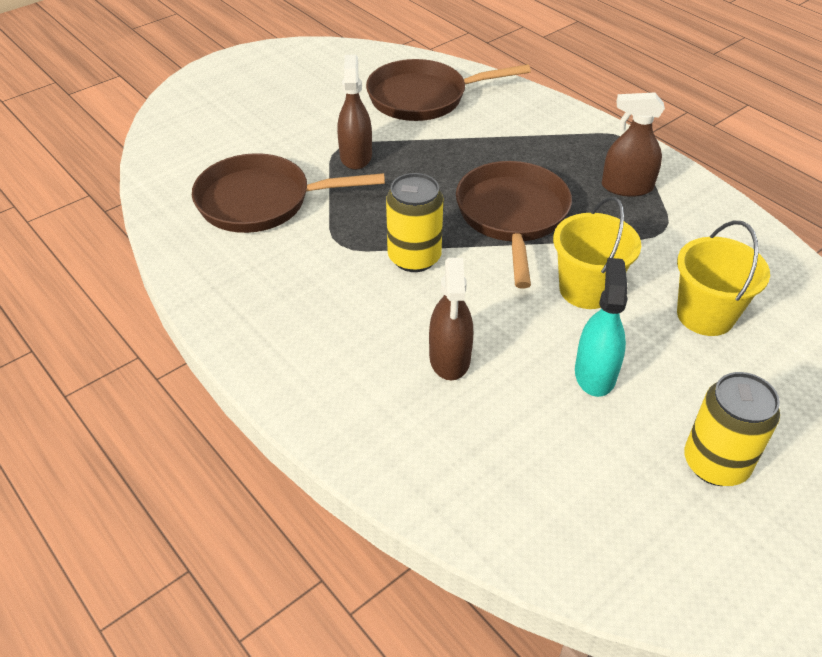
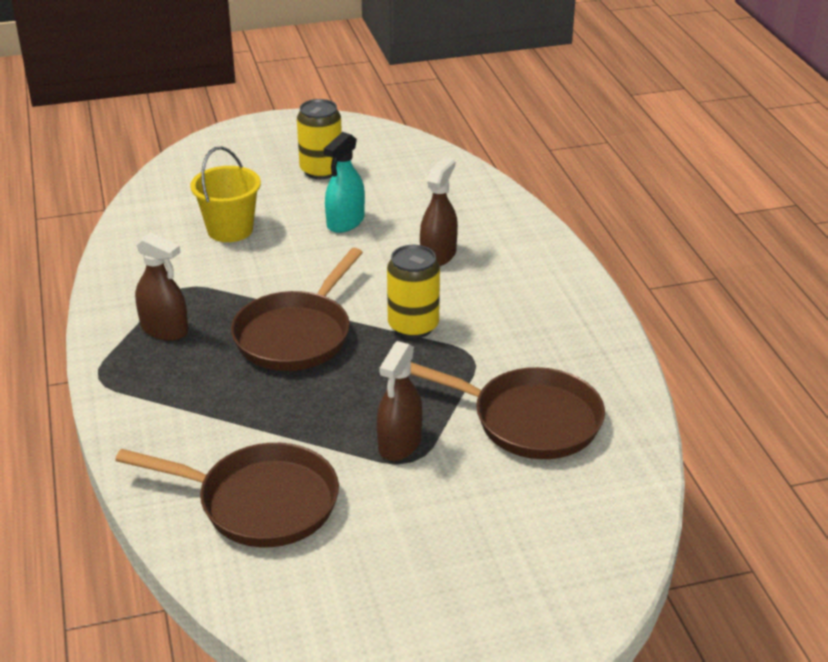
camera: 155 degrees left, 10 degrees down
(586, 289) = (295, 266): yellow bucket -> none

